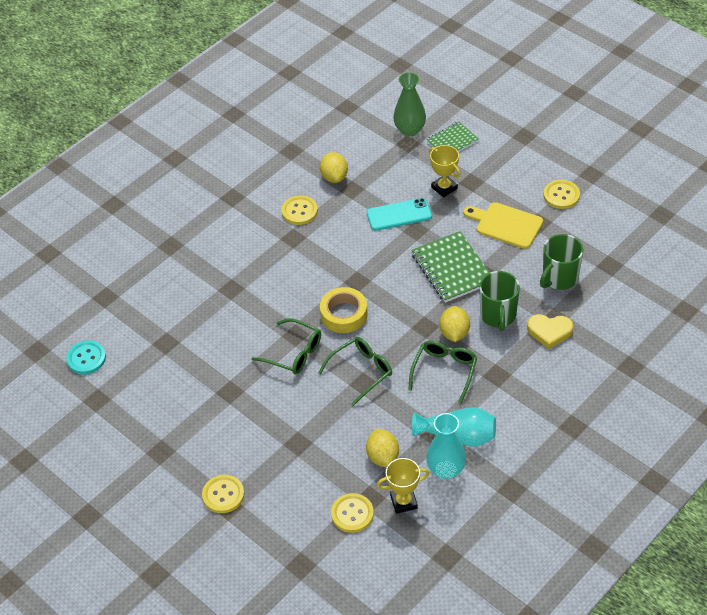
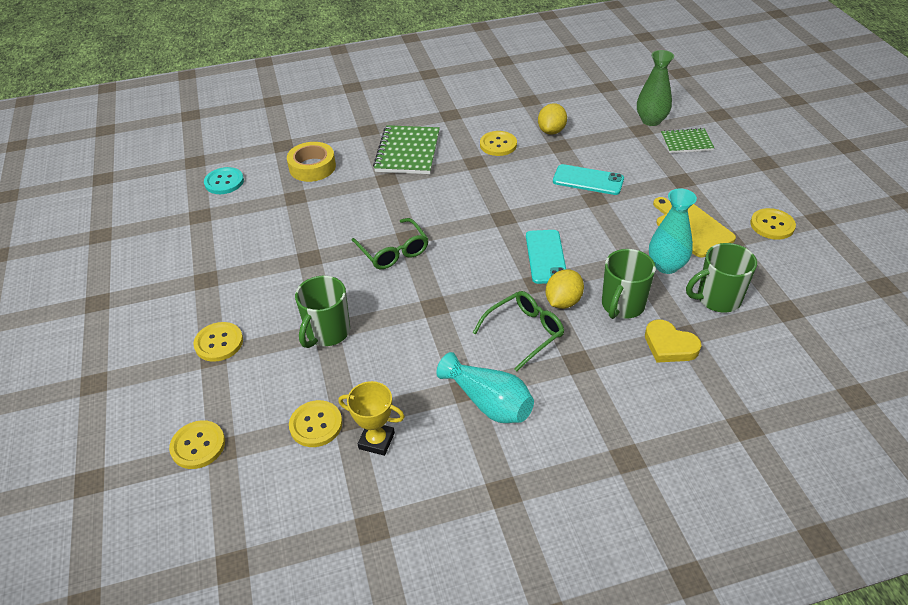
camera: 30 degrees right, 5 degrees down
(281, 572) = (198, 446): none -> yellow button
(300, 444) = (327, 332): none -> green mug
(344, 314) = (467, 239): yellow tape -> yellow tape (312, 167)
(361, 372) = (441, 295): green glasses -> none
(383, 457) = (394, 384): yellow lemon -> none
(415, 301) = (545, 257): none -> turquoise phone
(444, 188) = (650, 175): yellow trophy -> none
(446, 469) = (447, 431): turquoise vase -> turquoise vase (666, 266)
(452, 269) = (605, 244): green notebook -> green notebook (407, 152)

